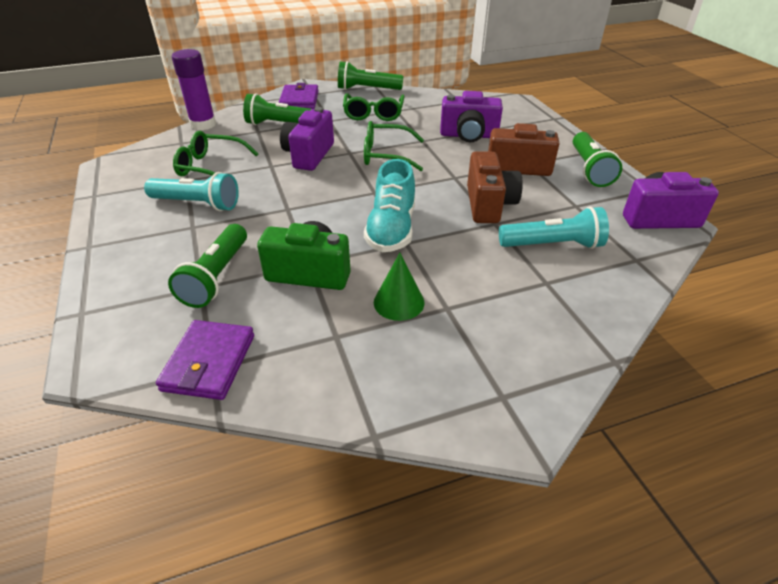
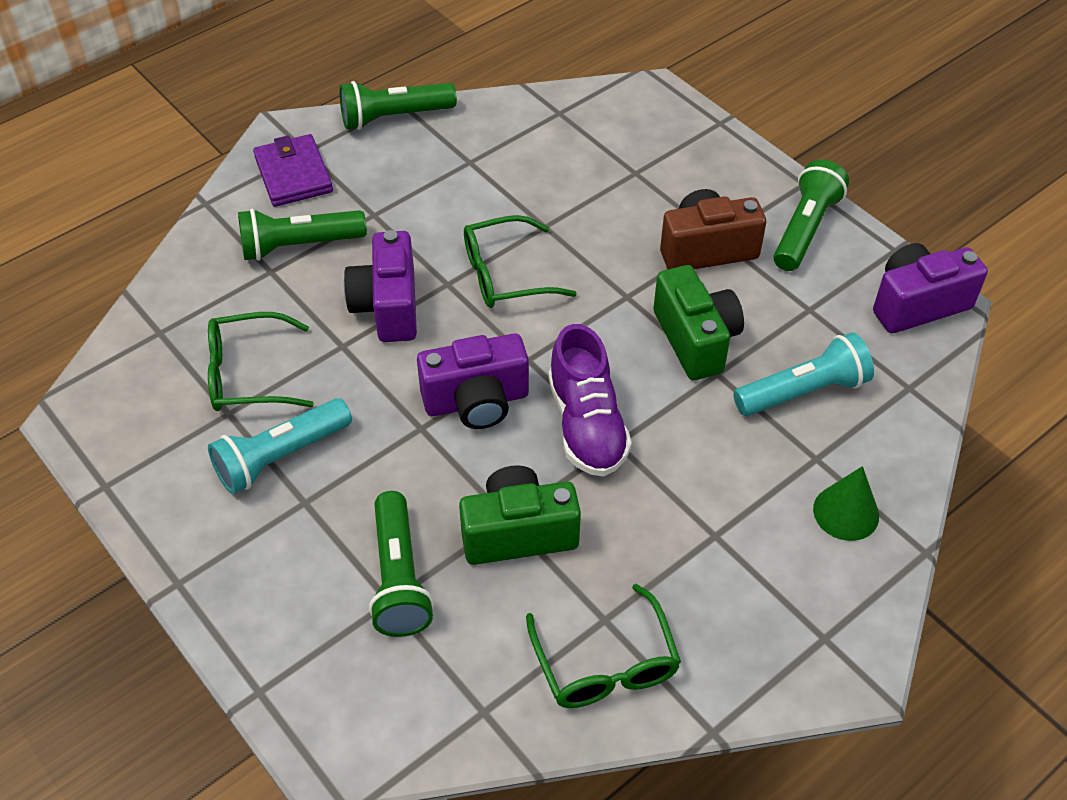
camera: 20 degrees left, 10 degrees up
(197, 204) = (281, 457): turquoise flashlight -> turquoise flashlight turned 150 degrees clockwise
(203, 124) = (166, 279): purple glue stick -> none
(209, 362) = (475, 705): purple wallet -> none
(373, 114) = (437, 180): green glasses -> green glasses (605, 664)
(391, 229) = (587, 425): turquoise shoe -> purple shoe
(399, 302) = (654, 545): green cone -> green cone (846, 512)
(468, 135) = (609, 197): purple camera -> purple camera (476, 401)
(488, 204) = (695, 340): brown camera -> green camera
(589, 169) = (805, 229): green flashlight -> green flashlight turned 135 degrees counterclockwise

